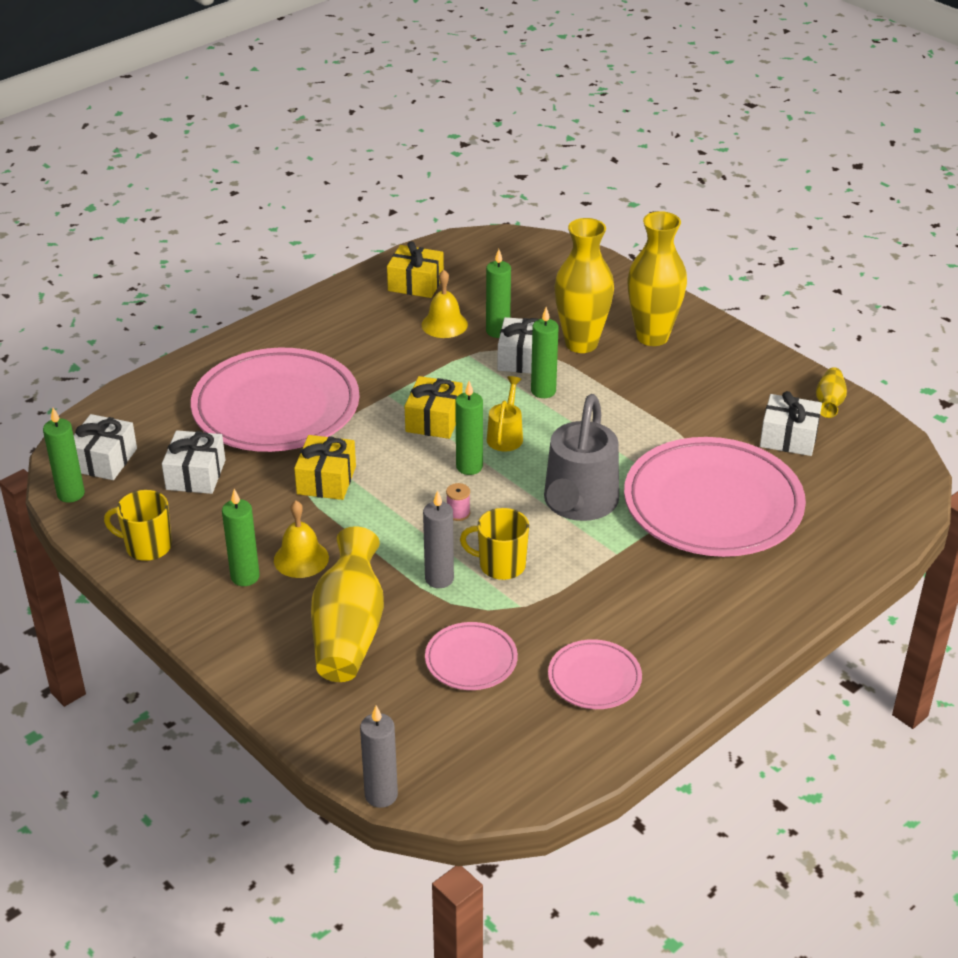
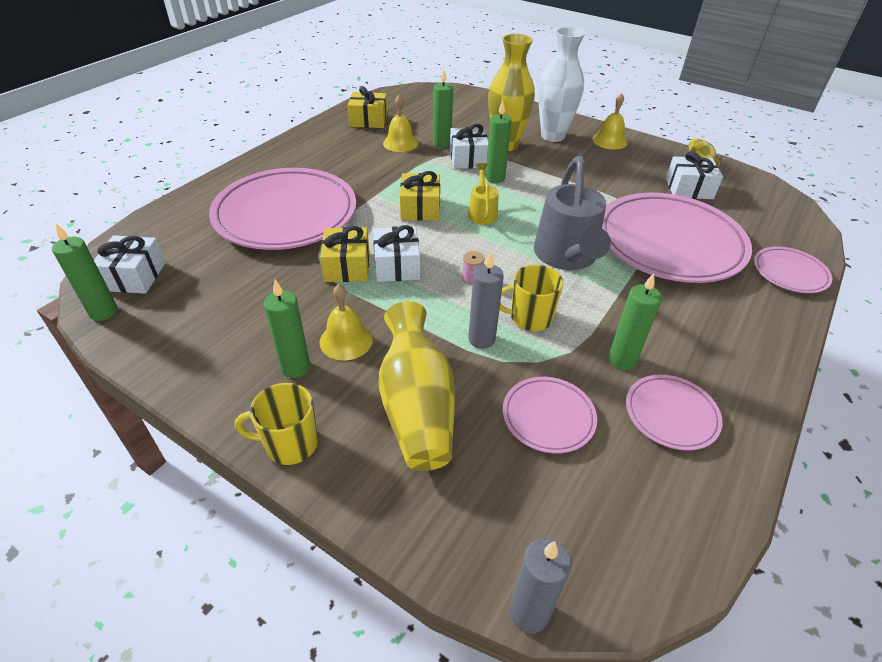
camera: 15 degrees left, 5 degrees up
(147, 546) = (189, 352): yellow mug -> yellow mug (290, 444)
(196, 475) = (226, 278): white gift -> white gift (397, 265)
(469, 467) = (464, 240): green candle -> green candle (622, 360)
(652, 336) = (553, 136): yellow vase -> white vase
(727, 353) = (609, 141): none -> yellow bell
(835, 561) = (789, 273): none -> pink plate

